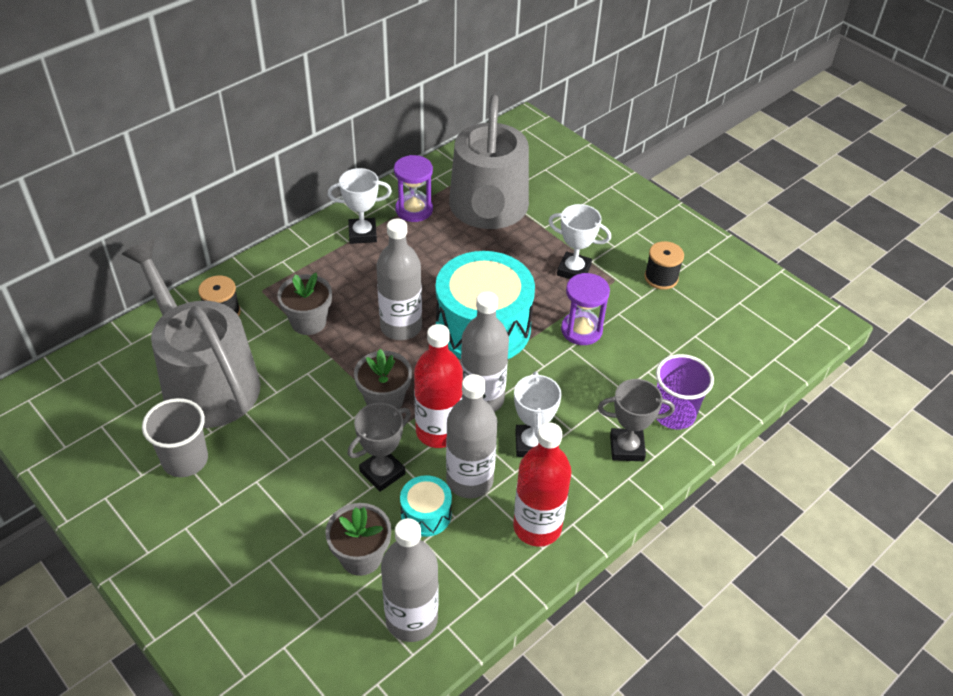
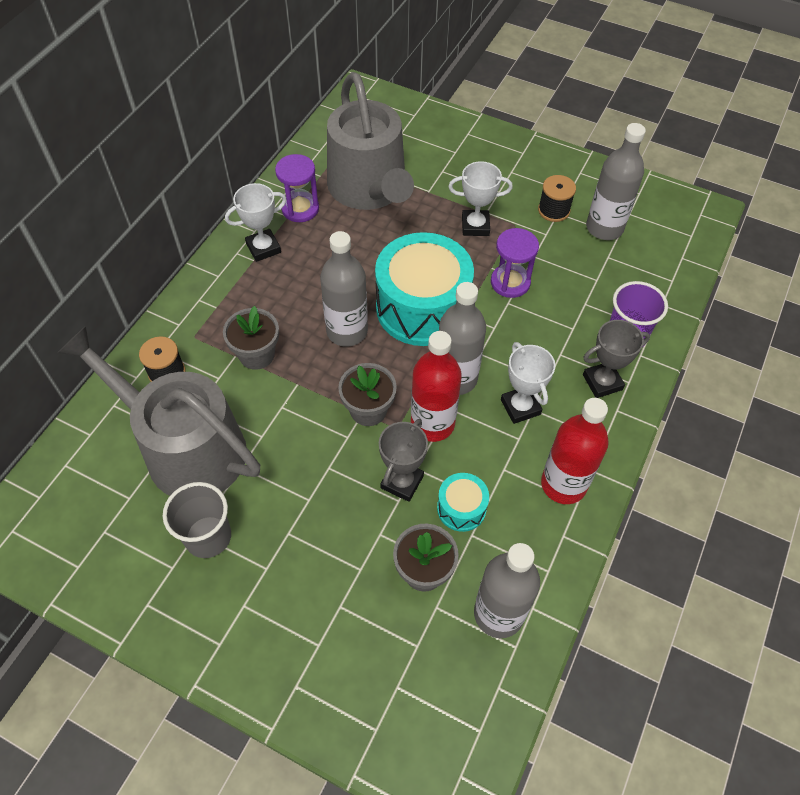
camera: 20 degrees left, 10 degrees up
(469, 480) = (483, 461): grey bottle -> grey bottle (604, 228)

